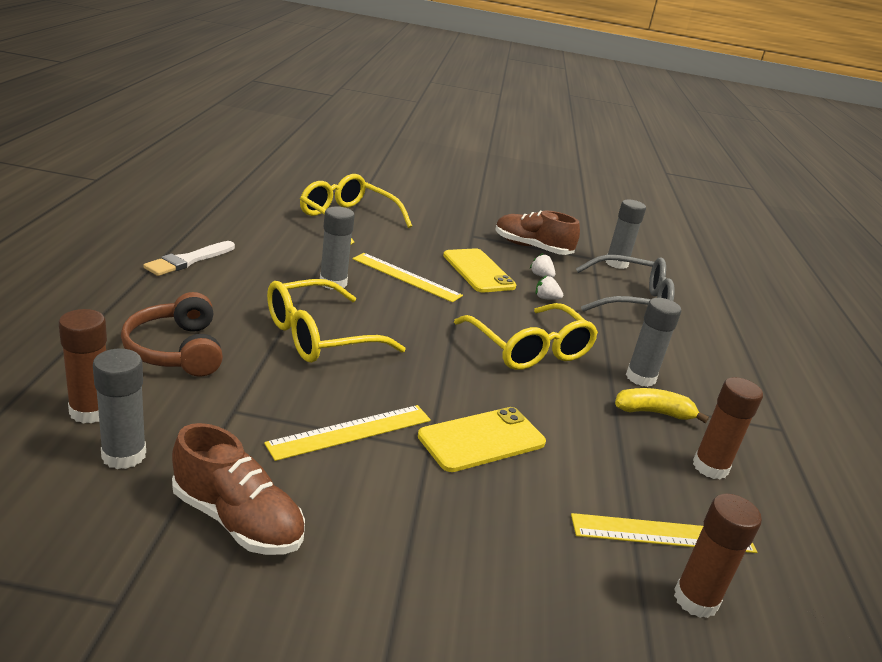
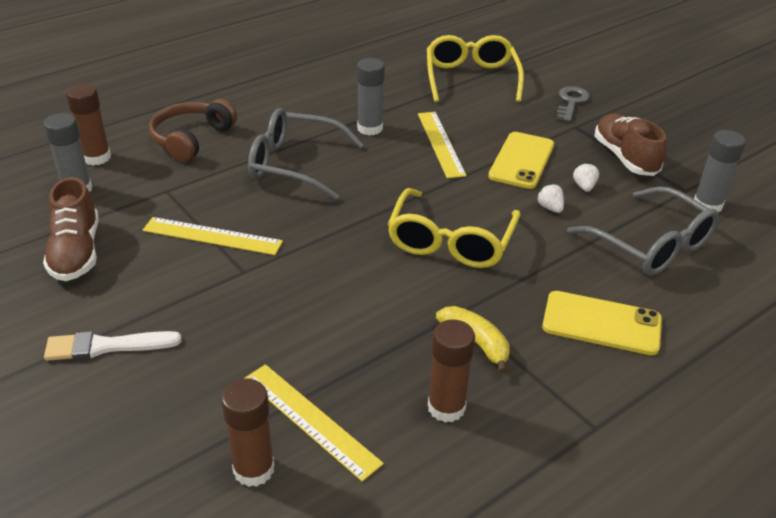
camera: 50 degrees right, 10 degrees up
(188, 260) = (290, 79): white brush -> white brush (106, 346)
(321, 336) = (296, 165): yellow glasses -> grey glasses
(442, 218) = (571, 102): none -> grey key
(481, 439) = (290, 285): yellow phone -> yellow phone (601, 323)
(640, 378) = (519, 311): grey glue stick -> none

